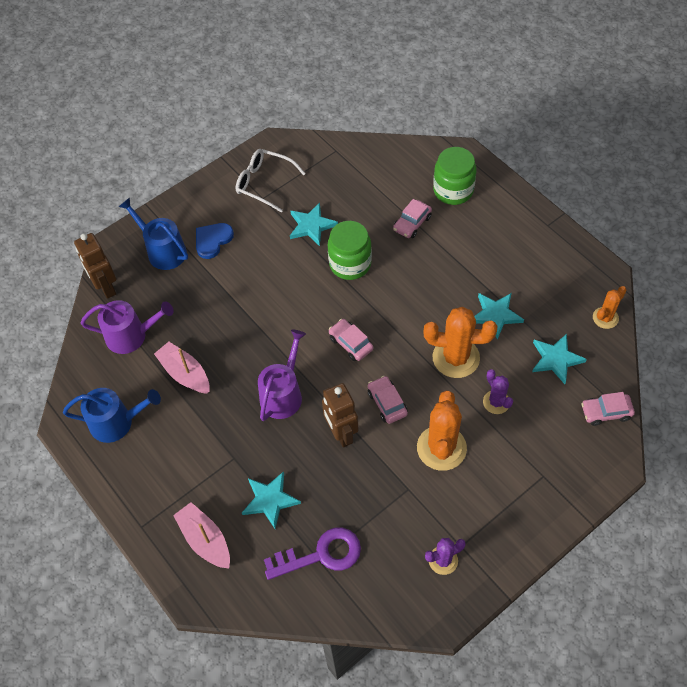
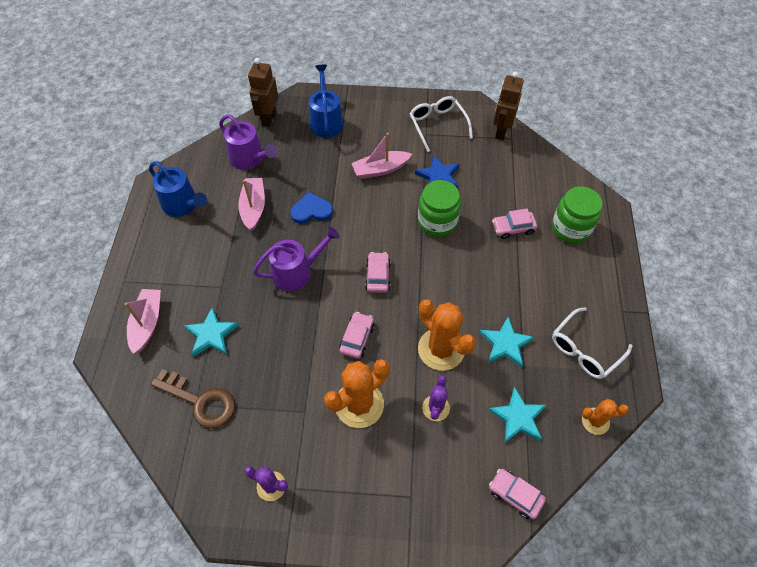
camera: 40 degrees right, 0 degrees up
(212, 240) = (363, 137): blue heart -> blue heart (311, 210)
(258, 257) = (380, 169): none -> pink boat
(311, 226) = (438, 176): turquoise star -> blue star
(321, 555) = (200, 401): purple key -> brown key
(341, 433) = (303, 331): brown robot -> brown robot (501, 131)
(551, 274) = (585, 349): none -> white glasses

